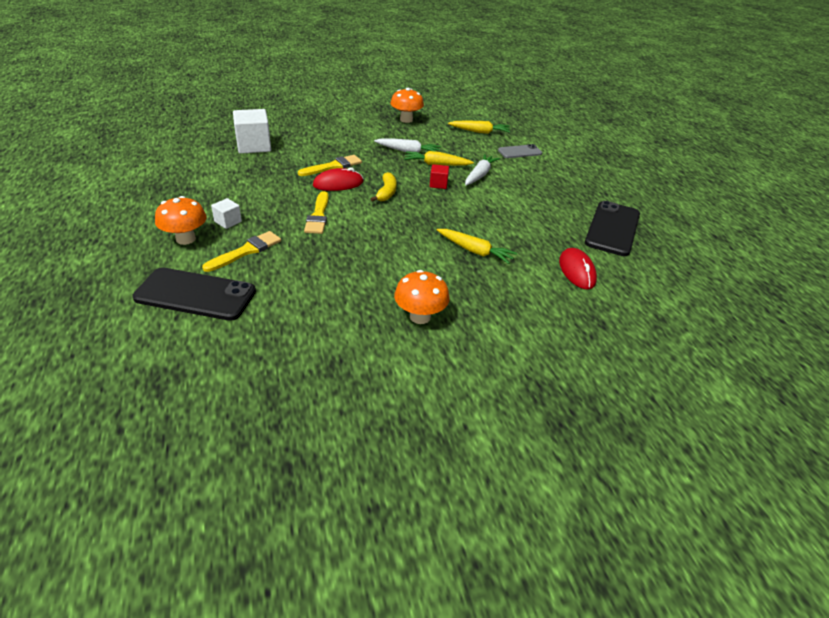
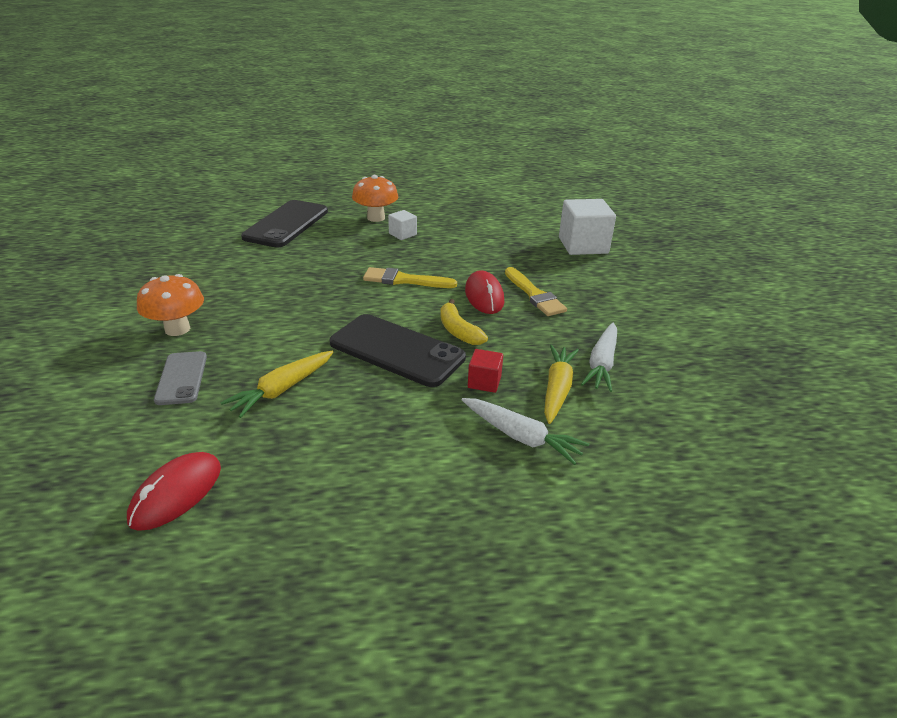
camera: 100 degrees right, 5 degrees down
(246, 251) = (345, 243): yellow brush -> none
(386, 192) = (458, 331): yellow banana -> yellow banana turned 45 degrees clockwise
(406, 120) = (742, 376): orange mushroom -> none
(479, 132) = (734, 474): yellow carrot -> none
(519, 152) = (645, 526): grey phone -> grey phone (181, 378)
(576, 271) = (176, 493): red mouse -> red mouse turned 60 degrees counterclockwise
(612, 228) = (280, 605): black phone -> black phone (397, 350)

